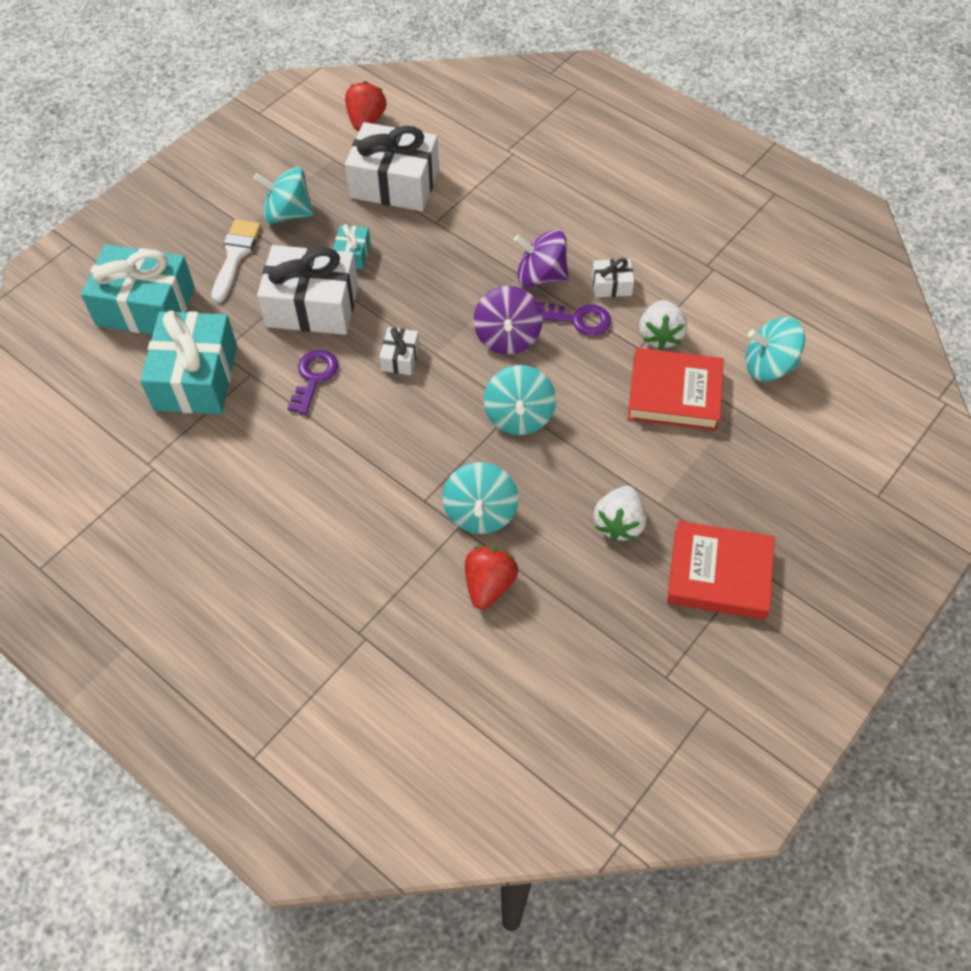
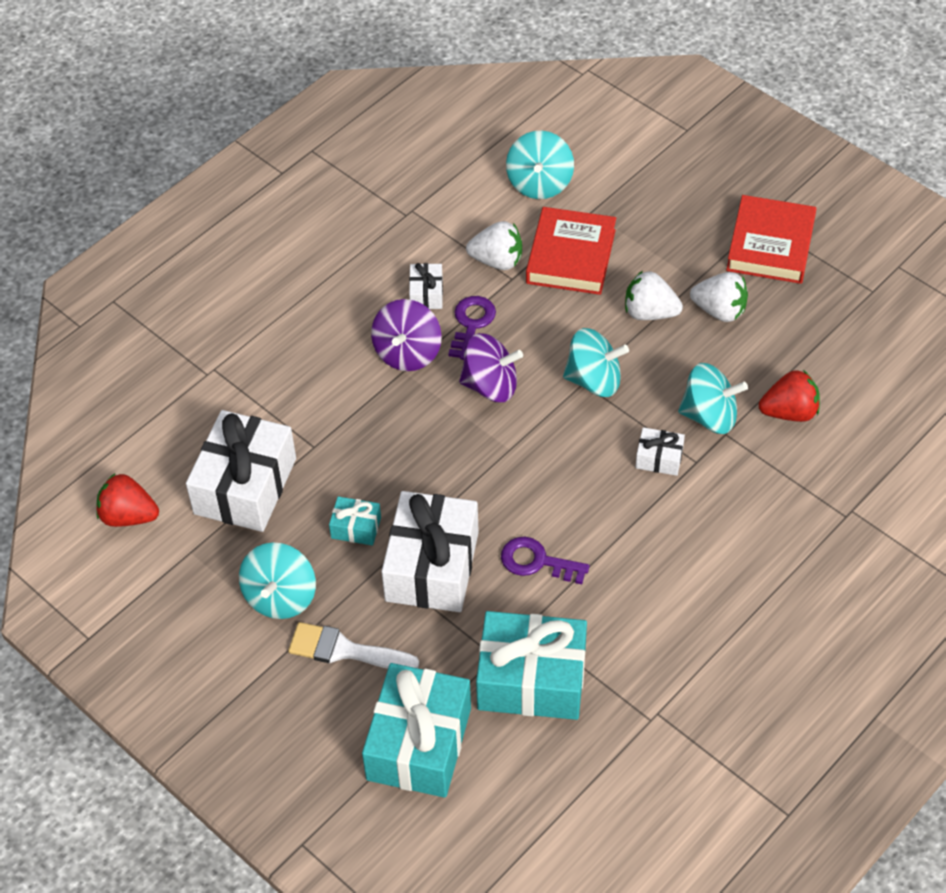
camera: 85 degrees left, 5 degrees down
(400, 358) = (513, 481): white gift -> white gift (659, 458)
(489, 585) = (789, 412): red strawberry -> red strawberry turned 150 degrees clockwise
(609, 461) = (650, 312): none -> white strawberry

